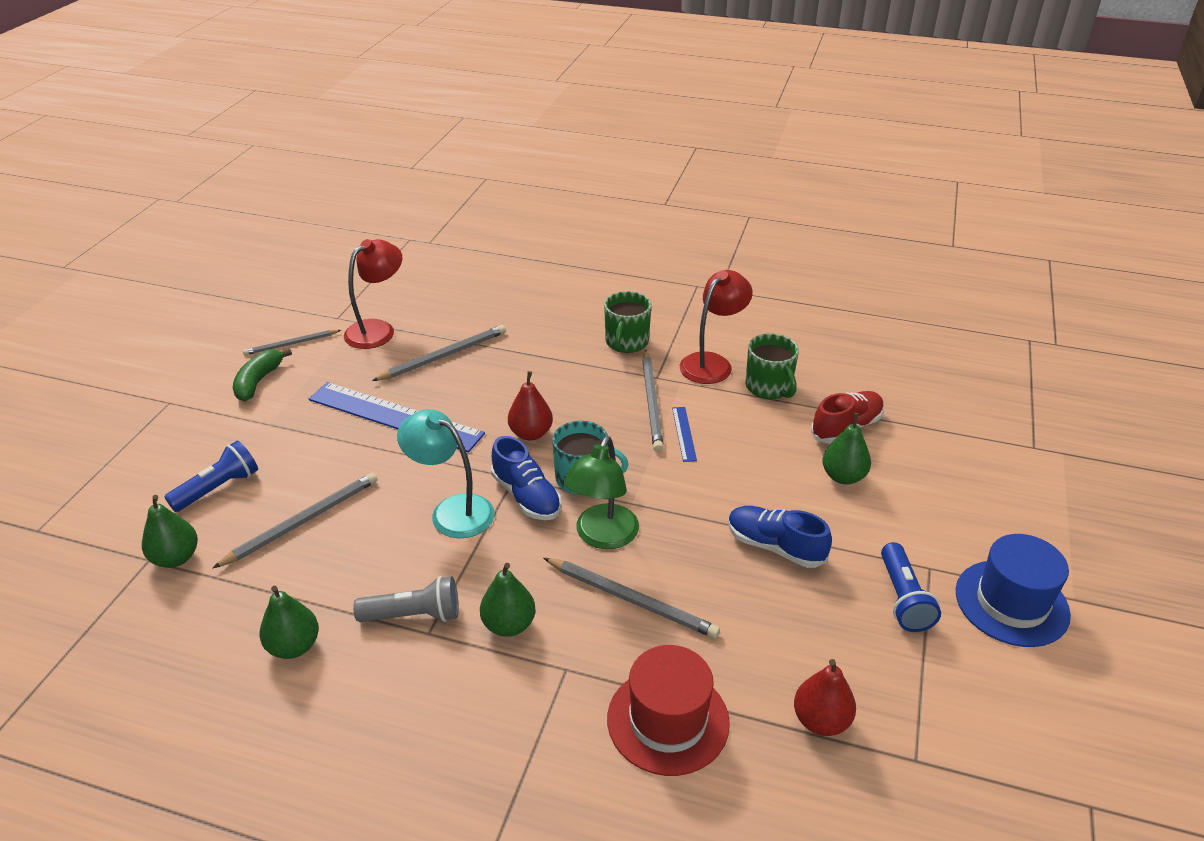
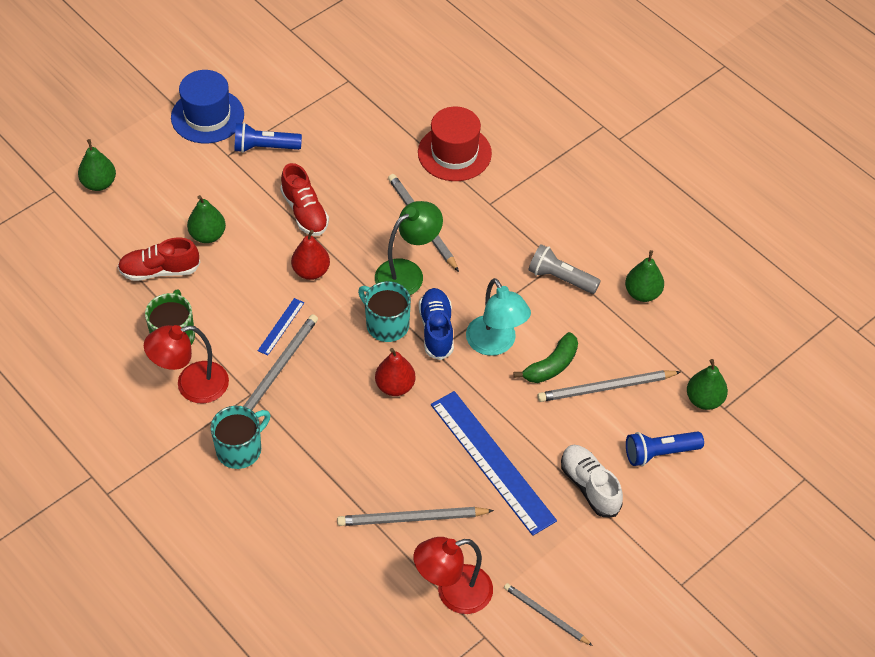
camera: 150 degrees left, 15 degrees up
(258, 381) = (593, 572): green banana -> green banana (551, 366)
(286, 435) = (590, 486): none -> white shoe
(291, 344) = (545, 615): grey pencil -> grey pencil turned 150 degrees counterclockwise
(509, 625) = (506, 244): green pear -> green pear (99, 183)
(626, 342) = (240, 449): green mug -> turquoise mug
(775, 546) = (305, 212): blue shoe -> red shoe
(821, 720) = (376, 116): red pear -> red pear (311, 271)
(903, 598) = (264, 147): blue flashlight -> blue flashlight turned 120 degrees counterclockwise

